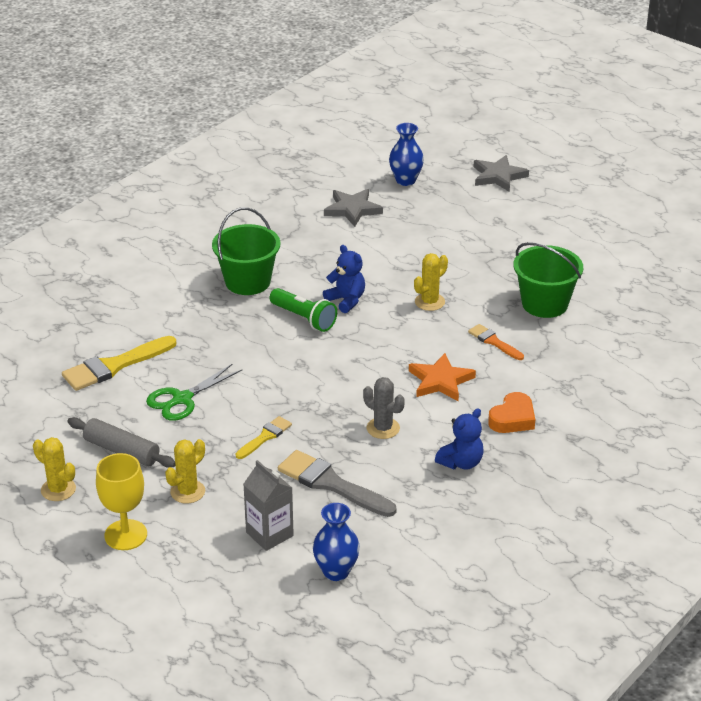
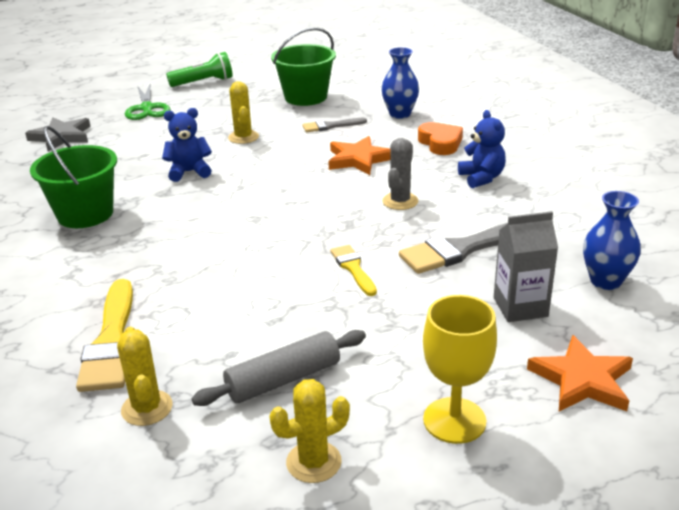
camera: 60 degrees left, 5 degrees down
(182, 399) = (232, 306): green scissors -> green scissors (147, 108)
(187, 492) = (405, 346): yellow cactus -> yellow cactus (147, 408)
(200, 583) = (582, 380): none -> orange star
(304, 318) = (187, 199): green flashlight -> green flashlight (204, 82)
(383, 428) = (400, 201): grey cactus -> grey cactus turned 45 degrees counterclockwise
(405, 180) = (61, 106): blue vase -> blue vase (400, 114)
(494, 342) = (331, 126): orange brush -> grey brush
(498, 176) = (119, 74): grey star -> none

